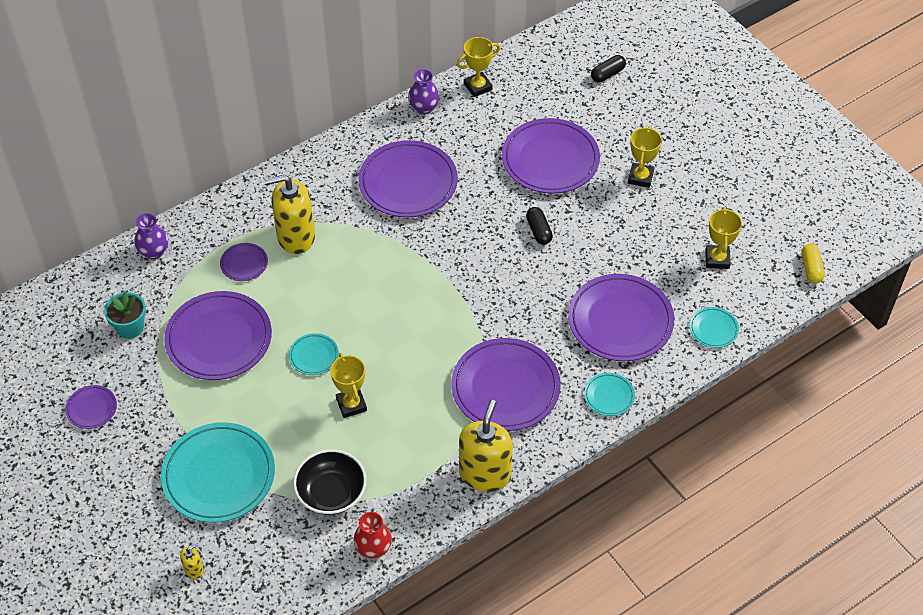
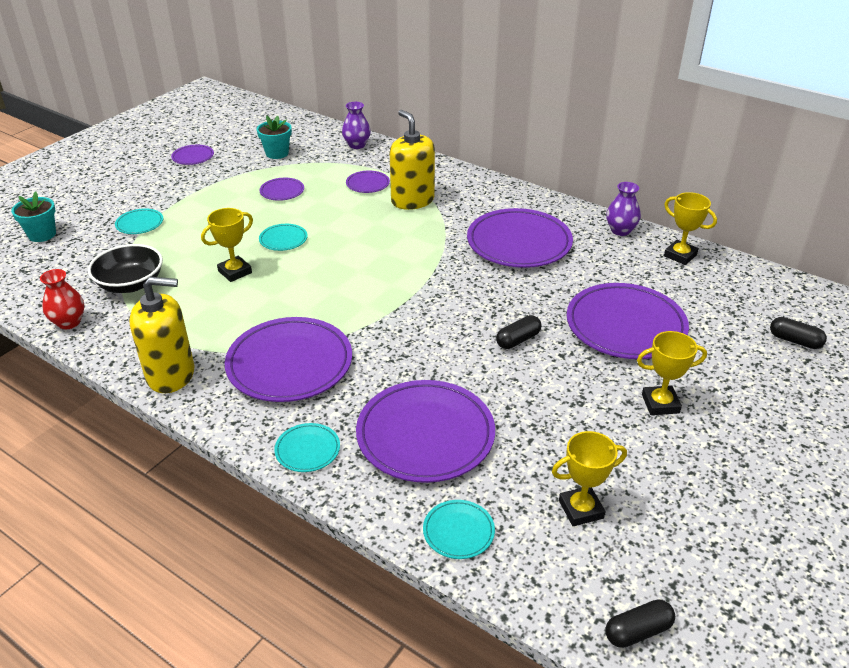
camera: 70 degrees right, 15 degrees down
(194, 569) = (42, 234): yellow soap dispenser -> turquoise flower pot
(219, 339) = (282, 191): purple plate -> purple plate, size x0.46
(219, 475) = (140, 224): turquoise plate -> turquoise plate, size x0.46
(811, 268) = (638, 631): yellow capsule -> black capsule

